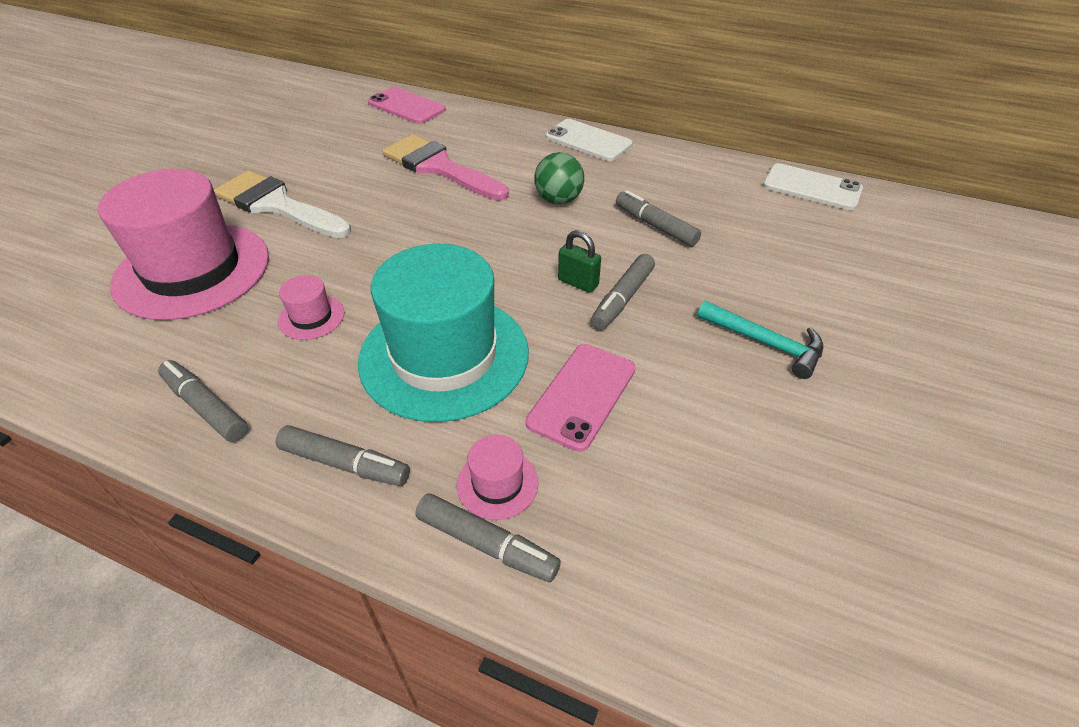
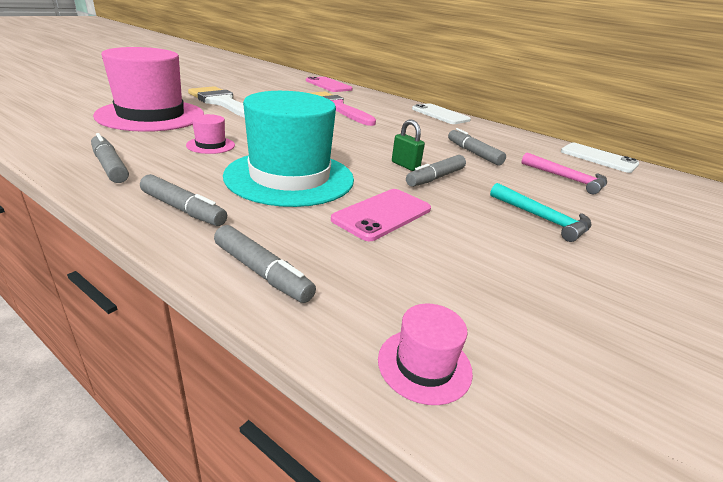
camera: 10 degrees right, 15 degrees down
(497, 483) = (291, 243): pink hat -> pink hat (424, 365)
(558, 200) = (408, 132): green ball -> none
(781, 249) = (567, 179): none -> pink hammer

